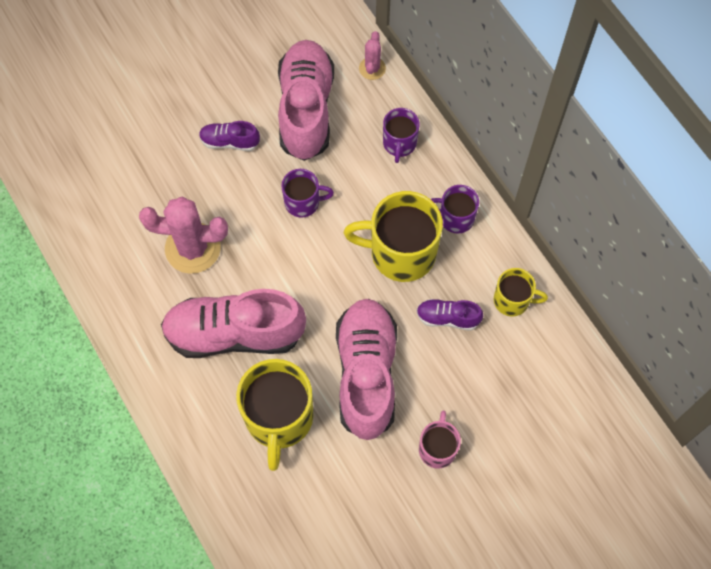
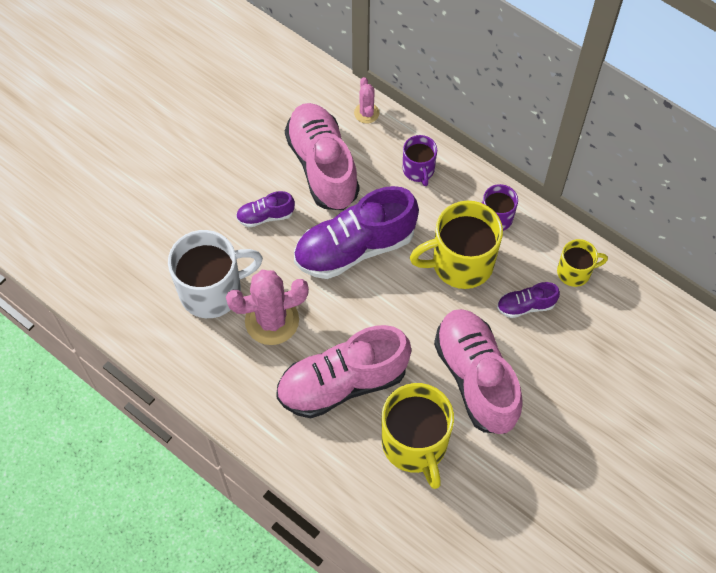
camera: 20 degrees left, 5 degrees down
(149, 199) = (212, 291): none -> white mug
(303, 202) = (355, 248): purple mug -> purple shoe
(437, 448) = (566, 421): pink mug -> none

